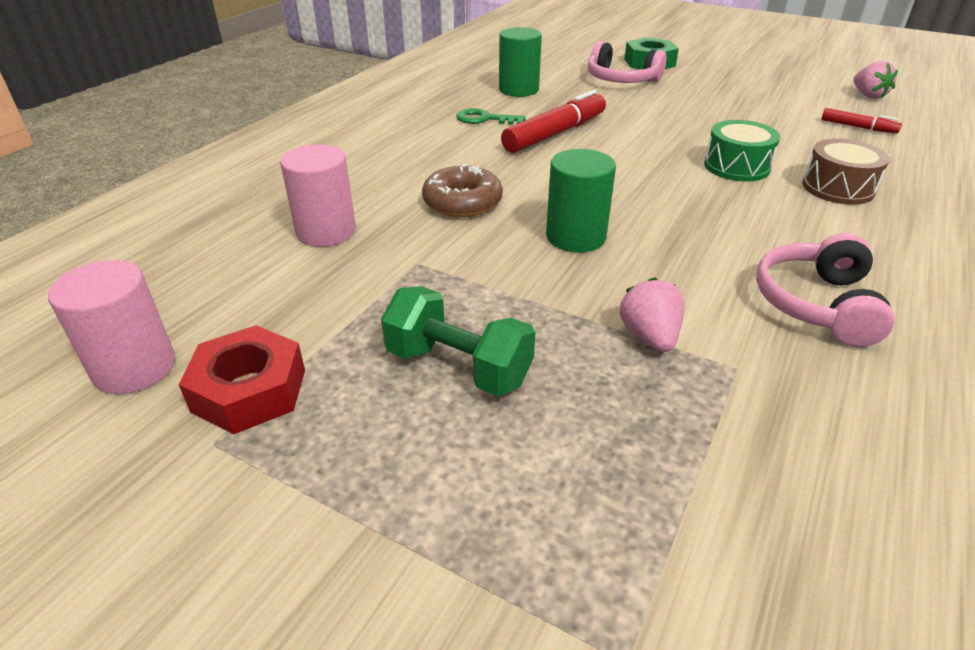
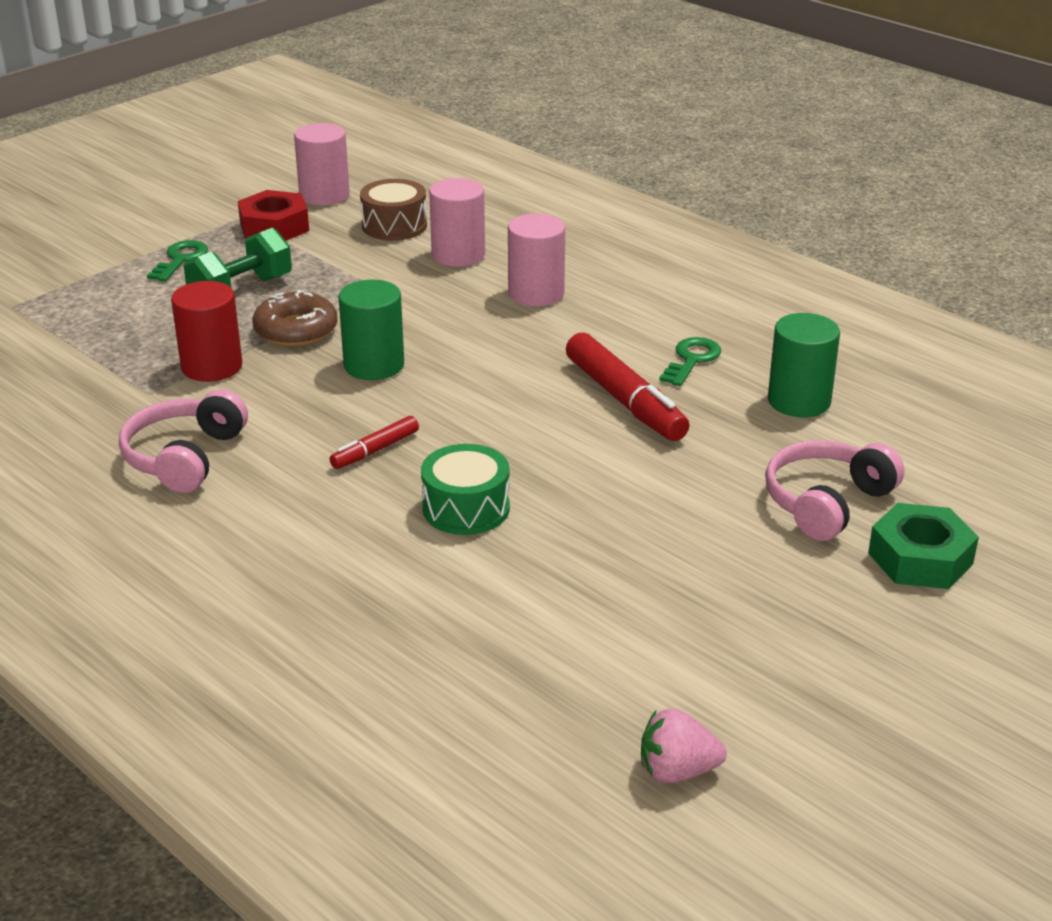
camera: 105 degrees right, 5 degrees down
(377, 464) = (181, 260): none -> green key
(401, 182) = (536, 294): none -> pink cylinder
(462, 202) = (476, 319): brown donut -> brown donut (296, 330)
(649, 336) = (212, 367): pink strawberry -> red cylinder
(817, 304) = (184, 457): pink headphones -> pink headphones turned 105 degrees counterclockwise
(838, 188) = (368, 566): brown drum -> brown drum (394, 226)
(858, 127) = (540, 680): red marker -> red marker (375, 450)

